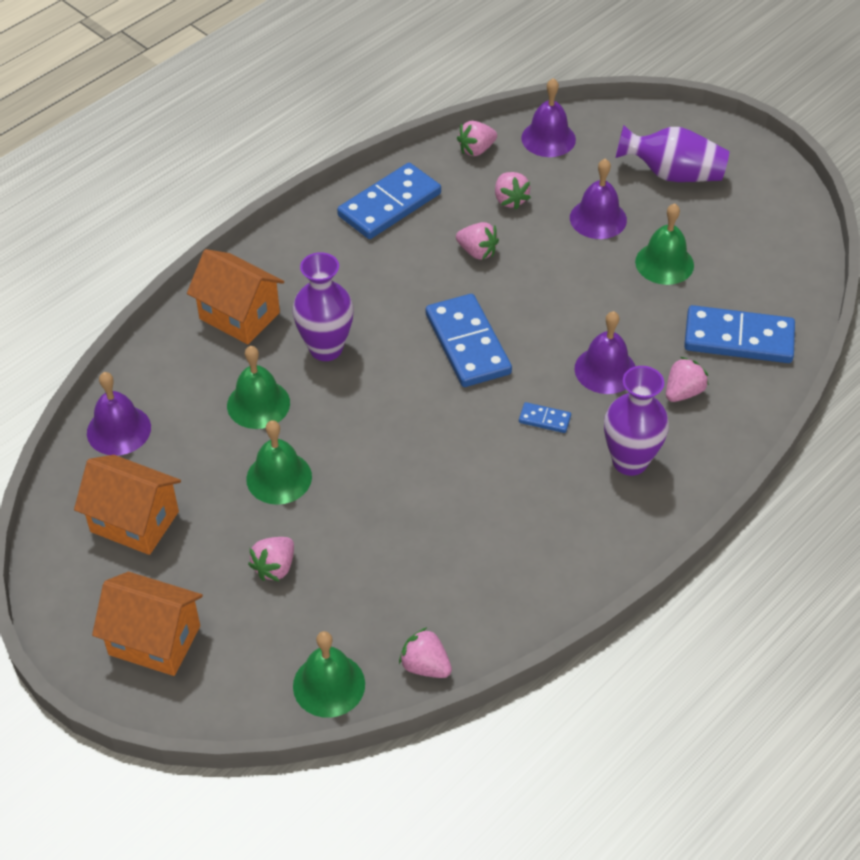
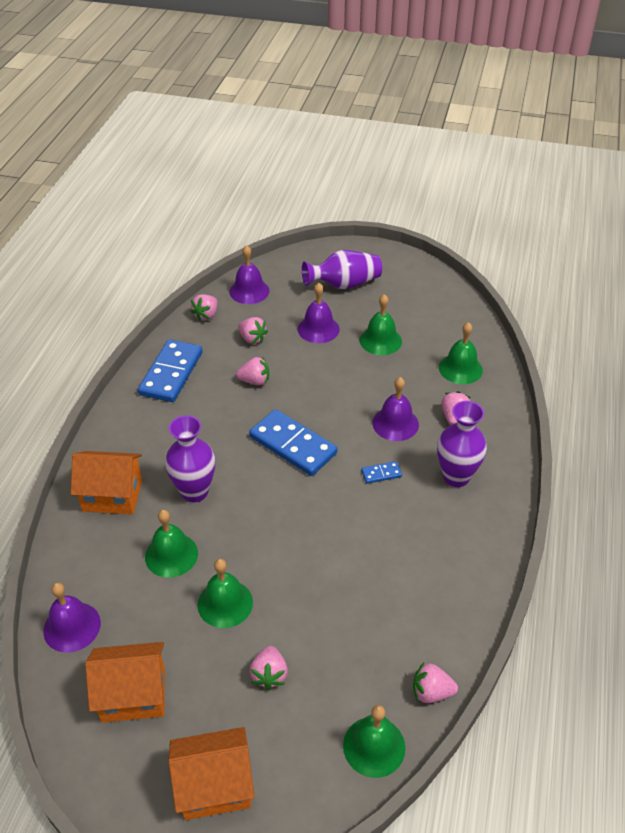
camera: 30 degrees left, 5 degrees down
(738, 338) = (460, 368): blue domino -> green bell

